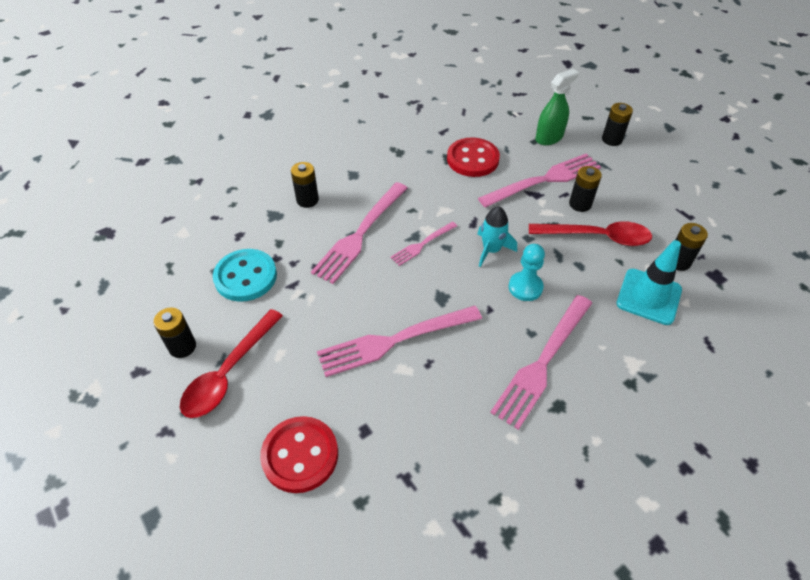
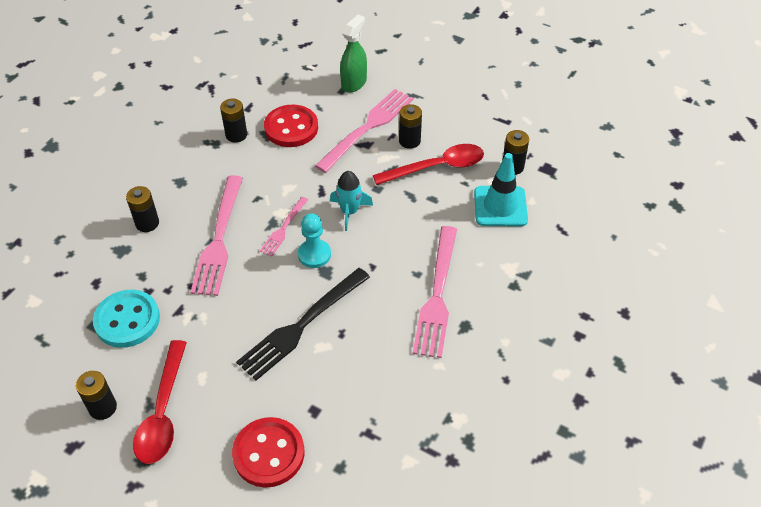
camera: 25 degrees left, 0 degrees up
(394, 341) = (301, 326): pink fork -> black fork
(525, 287) = (394, 235): turquoise pawn -> turquoise pawn (314, 254)
(611, 139) = (412, 67): black battery -> black battery (236, 135)

